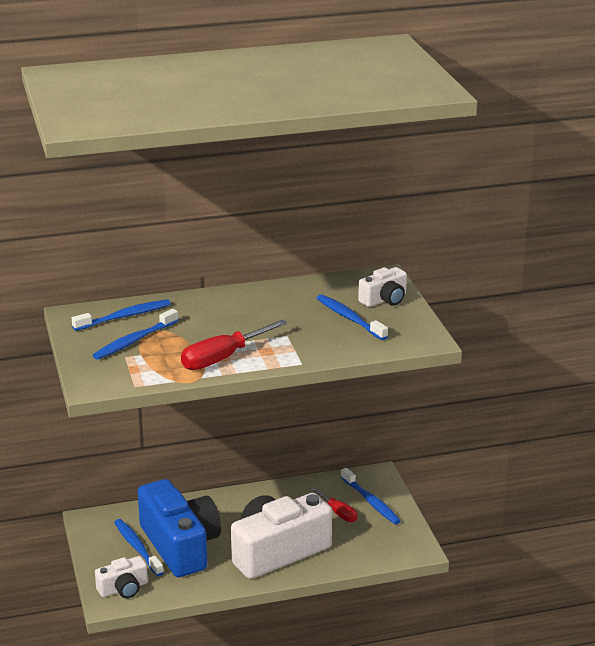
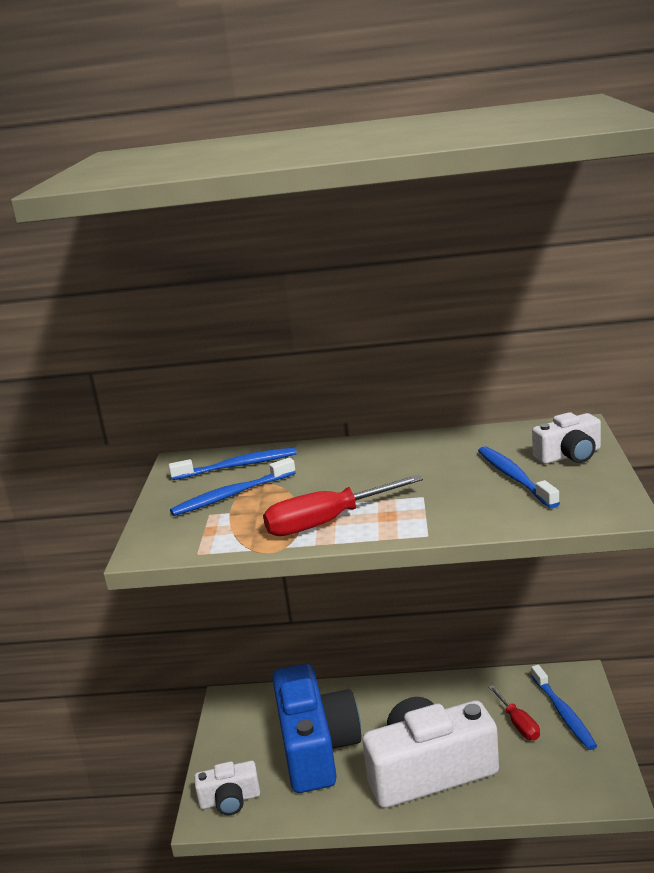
camera: 20 degrees right, 5 degrees down
(137, 547) = (267, 744): blue toothbrush -> none

